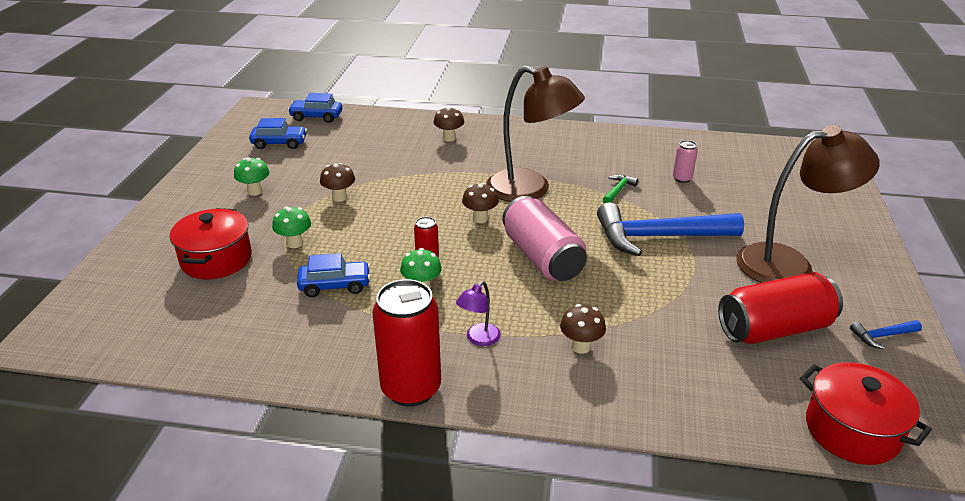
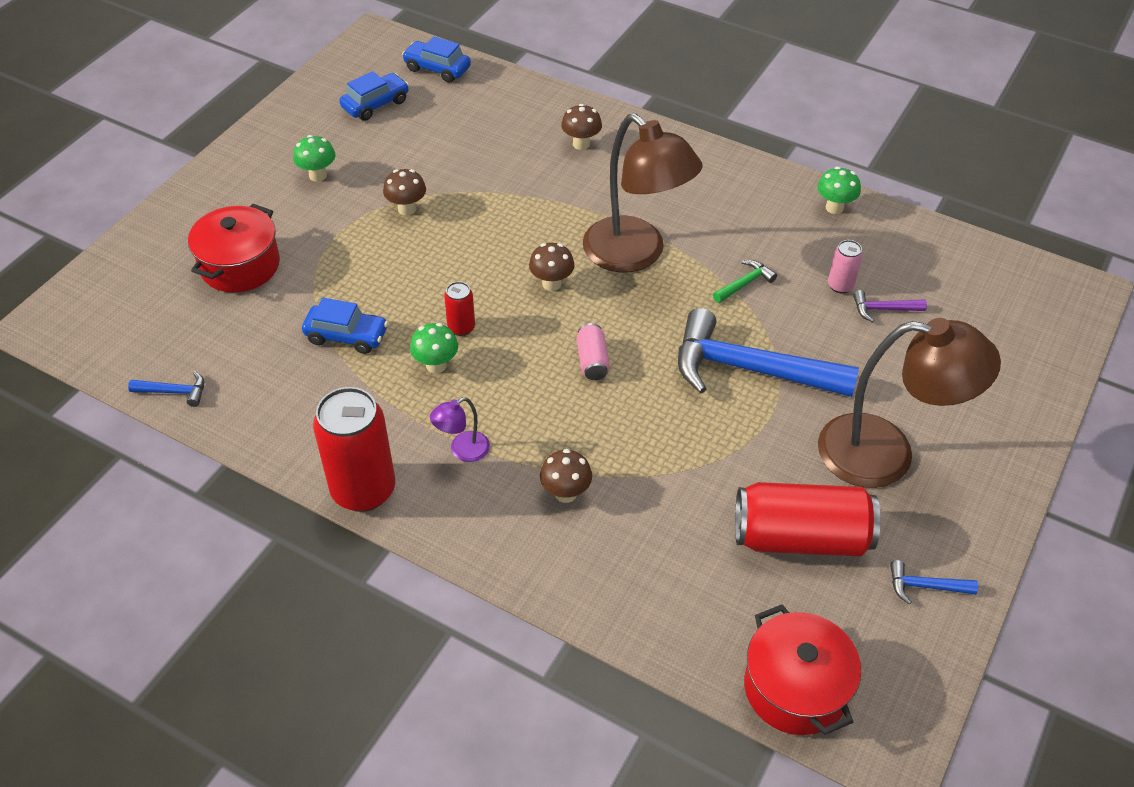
camera: 20 degrees right, 15 degrees up
(197, 360) = (175, 392): none -> blue hammer
(279, 143) = (375, 104): blue car -> blue car turned 60 degrees counterclockwise
(294, 243) = (329, 265): green mushroom -> green mushroom (834, 207)
(542, 257) = (592, 361): pink can -> pink can, size x0.47
(719, 185) = (883, 309): none -> purple hammer

